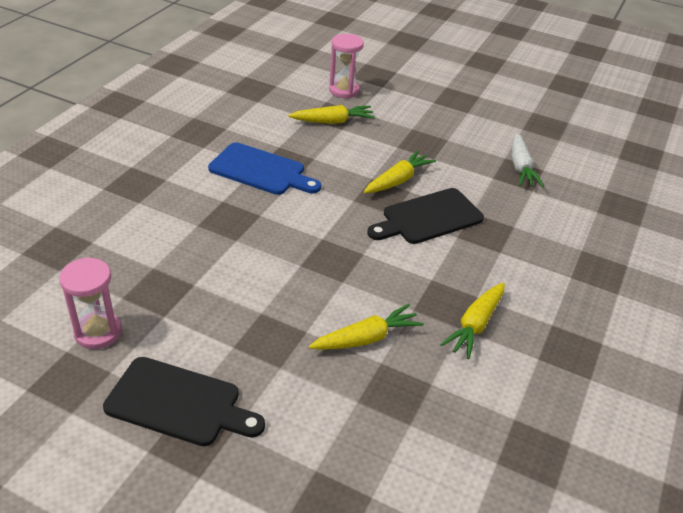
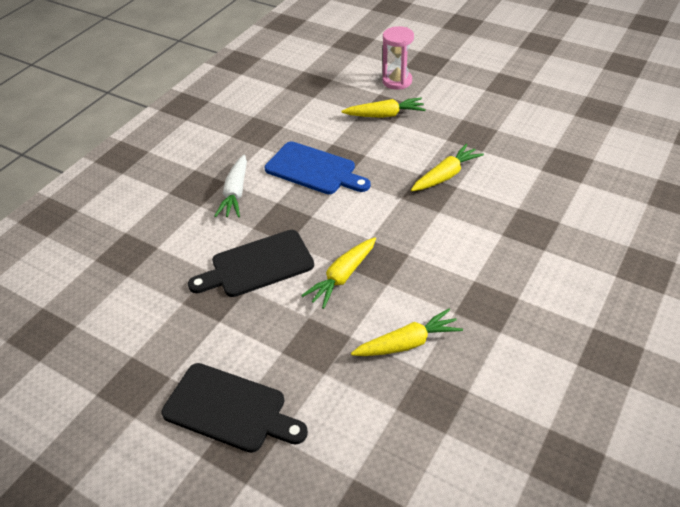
camera: 10 degrees right, 5 degrees up
(98, 332) = (160, 338): pink hourglass -> none
(428, 218) = (474, 214): black cutting board -> black cutting board (257, 265)
(475, 325) = (515, 328): yellow carrot -> yellow carrot (342, 277)
(520, 167) = (570, 157): white carrot -> white carrot (235, 193)

